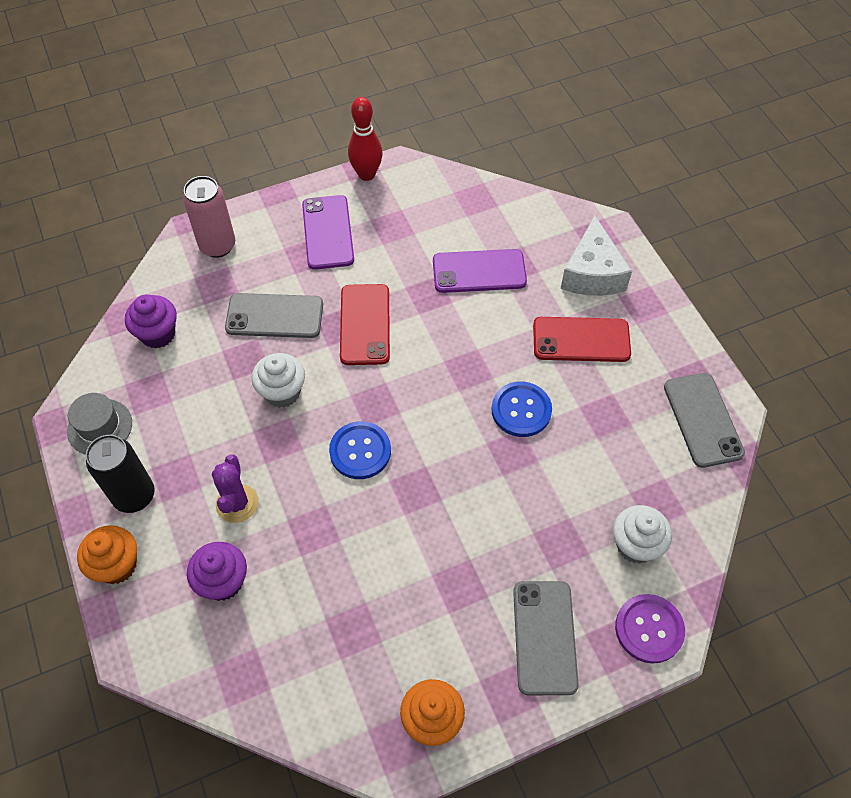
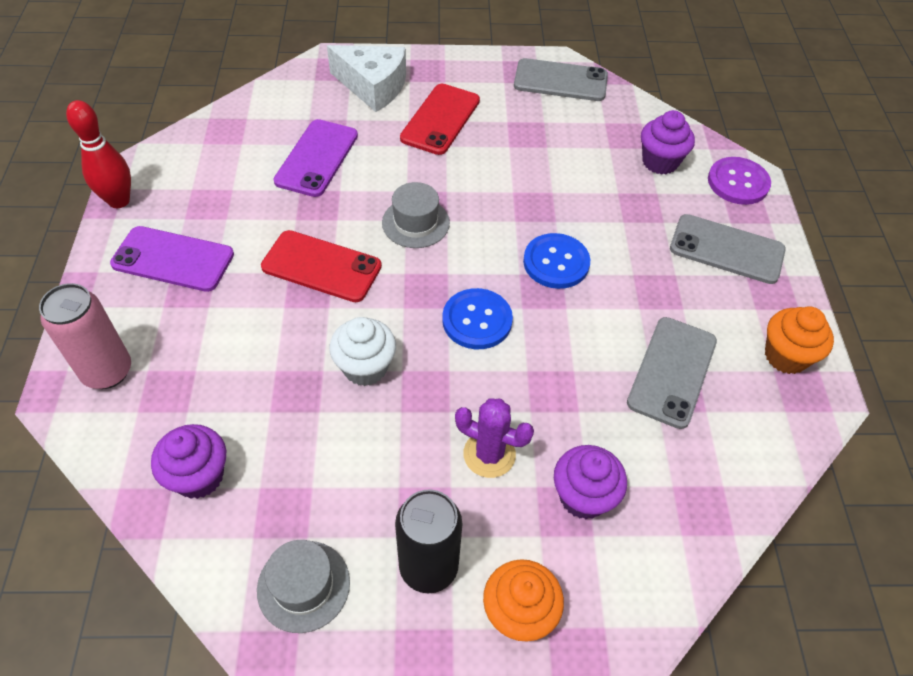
camera: 70 degrees left, 5 degrees down
(274, 316) = (255, 344): grey phone -> grey phone (672, 371)
(444, 369) = (415, 223): none -> grey hat
(521, 410) = (493, 184): blue button -> blue button (556, 262)
(635, 545) = (660, 162): white cupcake -> purple cupcake

